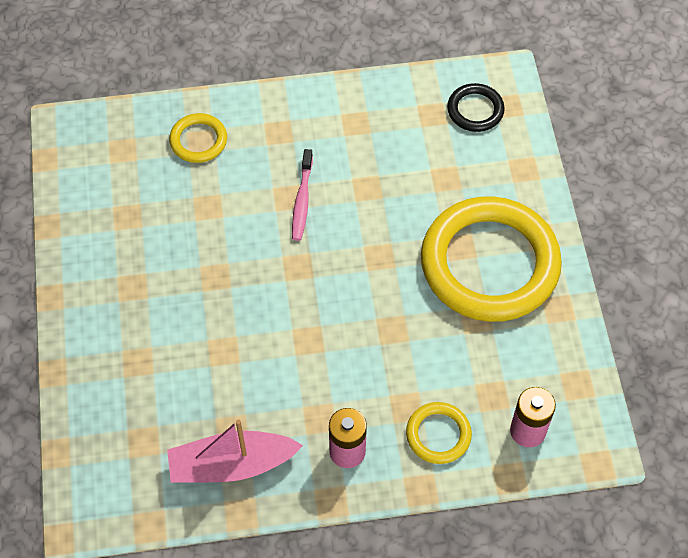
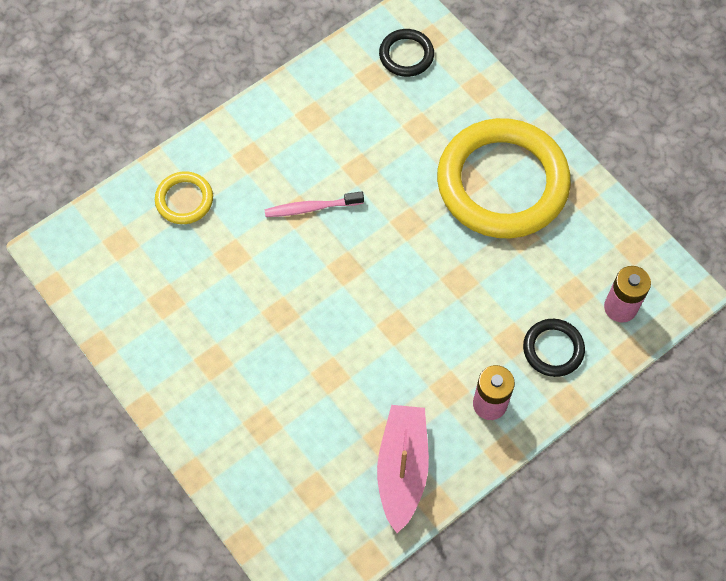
camera: 30 degrees left, 5 degrees up
(231, 465) = (402, 468): pink boat -> pink boat turned 135 degrees clockwise
(302, 200) = (311, 208): pink toothbrush -> pink toothbrush turned 105 degrees clockwise
(438, 434) = (553, 349): yellow ring -> black ring

